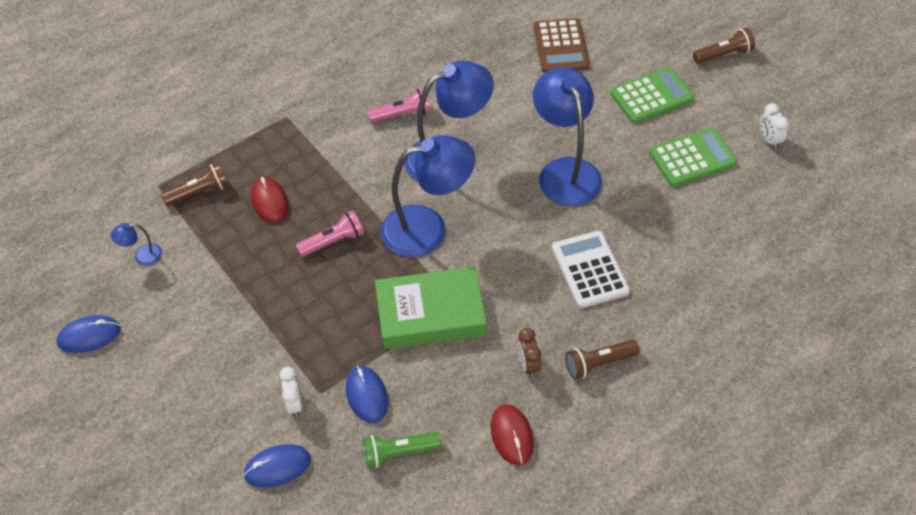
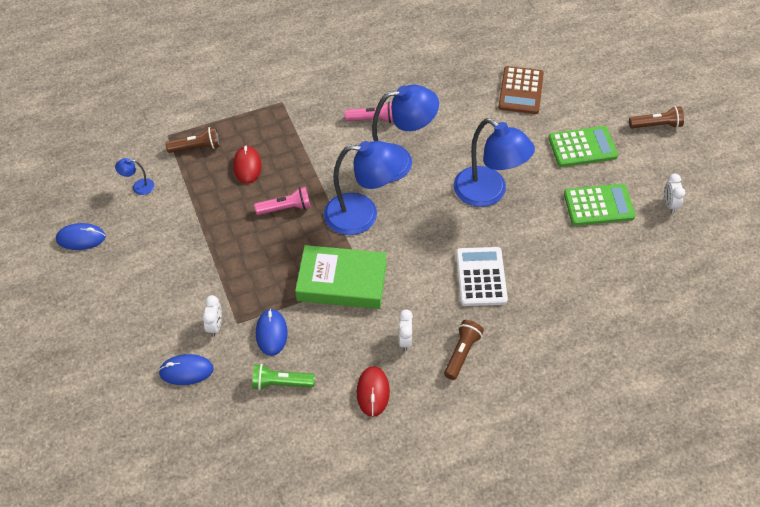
camera: 15 degrees right, 0 degrees up
(528, 365) = (405, 340): brown clock -> white clock
(565, 171) = (488, 193): blue lamp -> blue lamp turned 135 degrees clockwise
(599, 364) = (462, 353): brown flashlight -> brown flashlight turned 120 degrees clockwise

